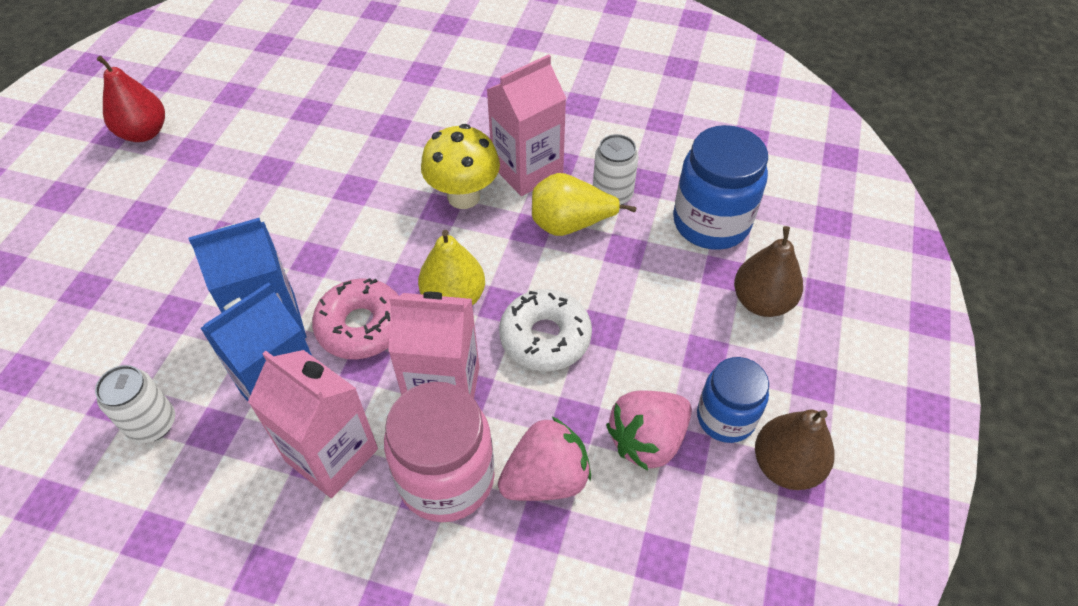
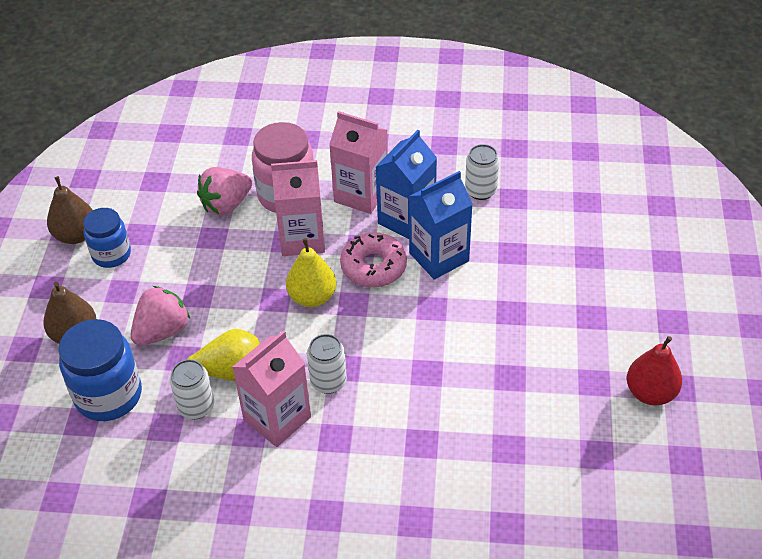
camera: 170 degrees right, 5 degrees down
(463, 196) = (328, 381): yellow mushroom -> white can
(545, 337) = (239, 282): white donut -> none
(647, 440) = (164, 234): pink strawberry -> pink strawberry (162, 331)

